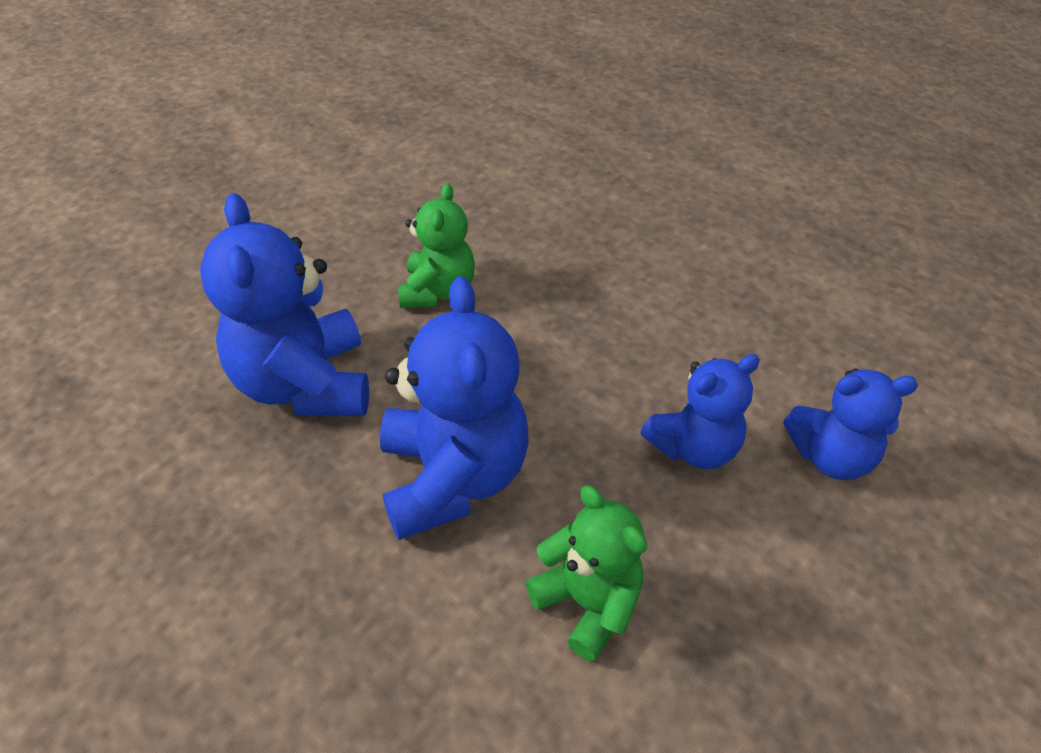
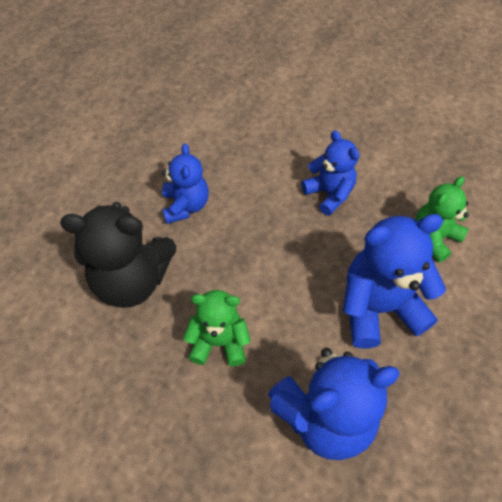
camera: 95 degrees left, 10 degrees up
(541, 220) = (132, 281): none -> black teddy bear
(830, 457) = (322, 140): blue teddy bear -> blue teddy bear (185, 206)

